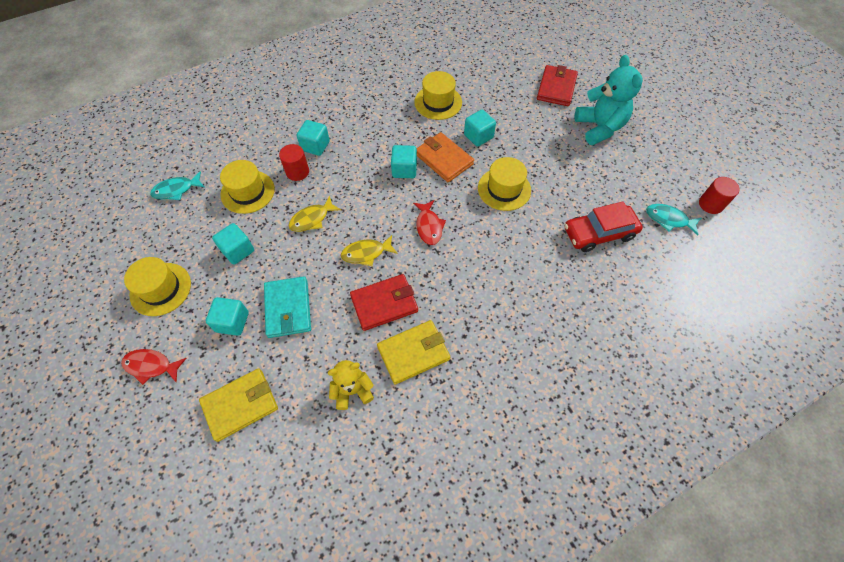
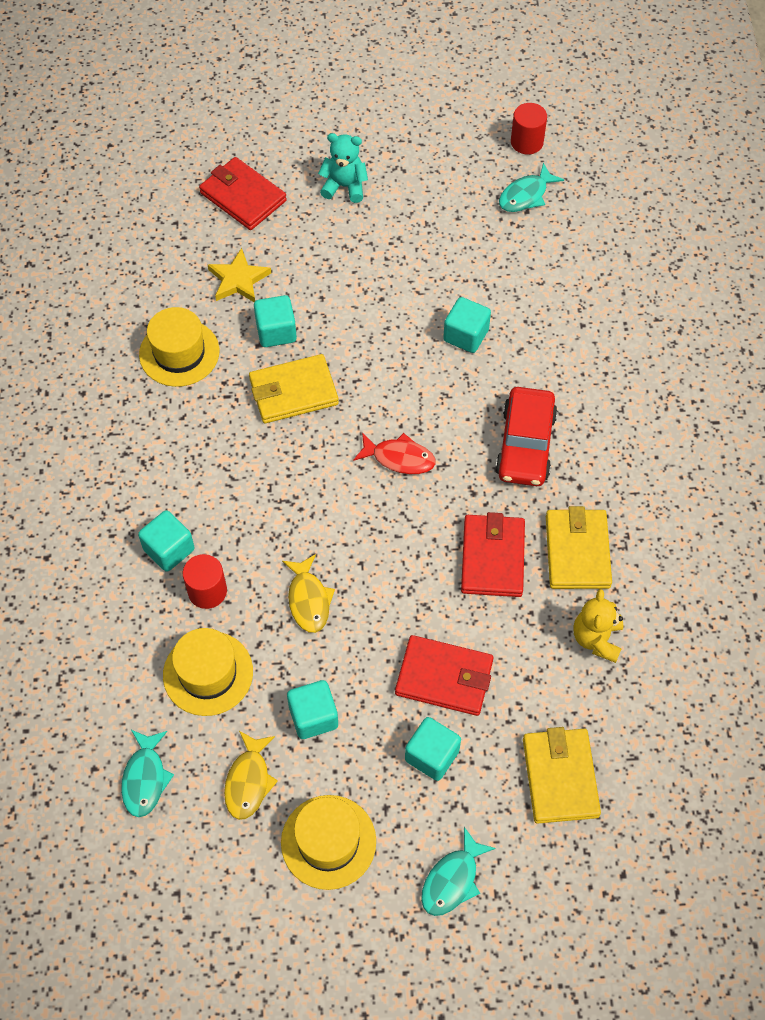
camera: 65 degrees left, 0 degrees up
(151, 366) = (452, 880): red fish -> turquoise fish
(288, 308) = (444, 678): turquoise wallet -> red wallet
(366, 253) = (404, 550): yellow fish -> yellow fish (248, 781)
(404, 170) = (284, 448): turquoise cube -> turquoise cube (466, 335)
(444, 159) = (293, 392): orange wallet -> yellow wallet
(501, 107) = (238, 280): none -> yellow star
(504, 189) = (385, 344): yellow hat -> none
(599, 128) = (344, 186): turquoise teddy bear -> turquoise teddy bear, size x0.61
(599, 233) = (508, 275): red car -> red car (525, 444)

